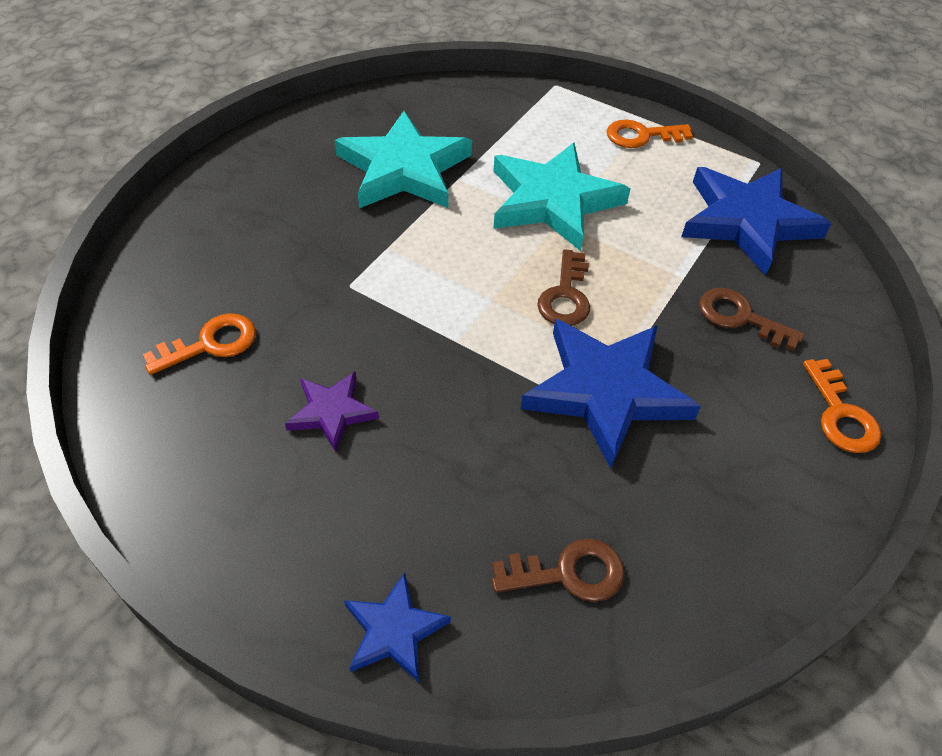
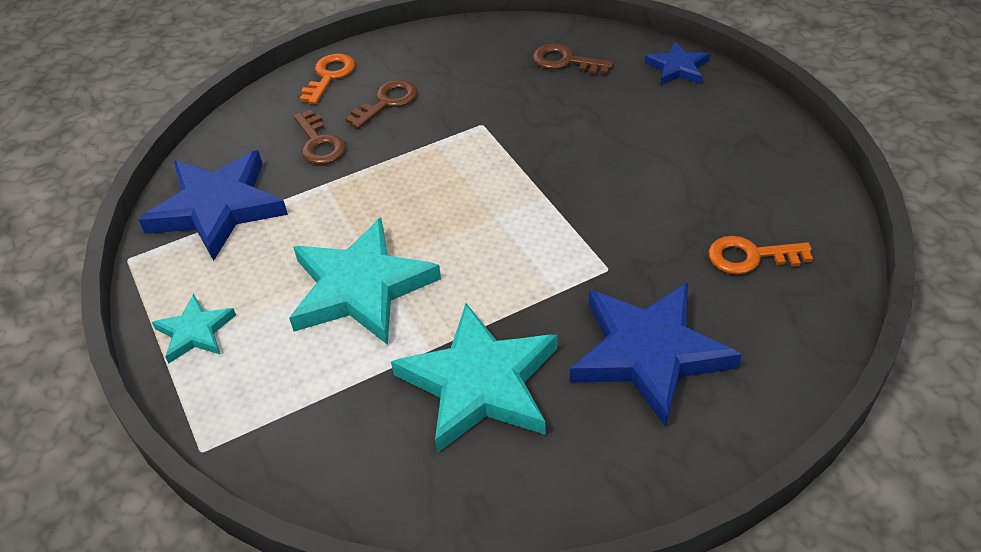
camera: 145 degrees left, 5 degrees down
(331, 412) = (667, 177): purple star -> none
(565, 296) = (431, 199): brown key -> brown key (387, 102)
(606, 391) = (463, 131): blue star -> blue star (649, 353)
(641, 136) = (195, 332): orange key -> turquoise star

